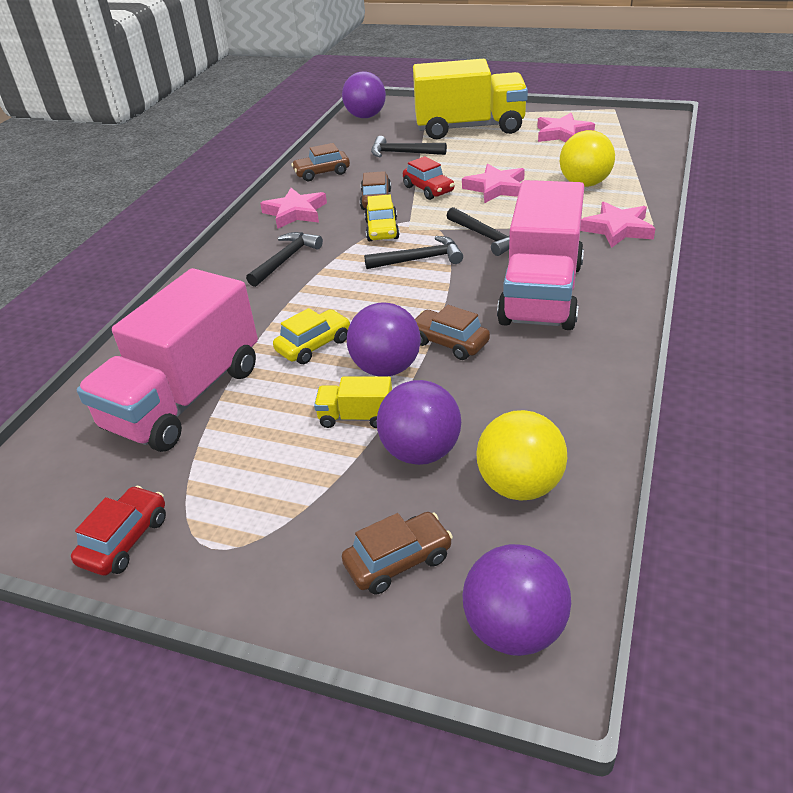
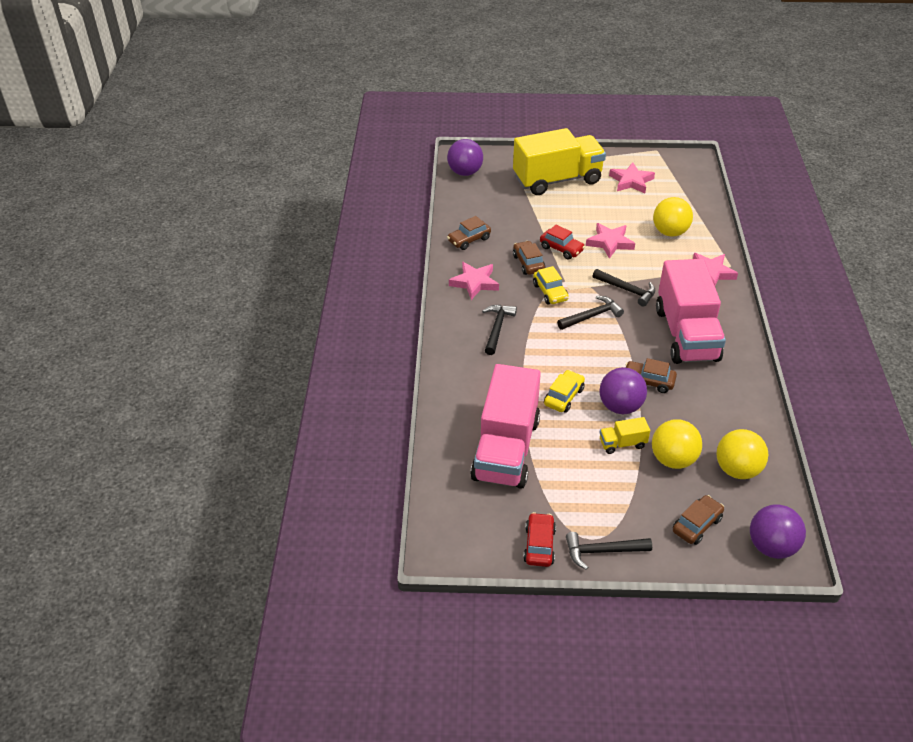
camera: 20 degrees left, 5 degrees up
(403, 153) = (520, 212): black hammer -> black hammer (602, 551)
(420, 452) = (673, 459): purple ball -> yellow ball

